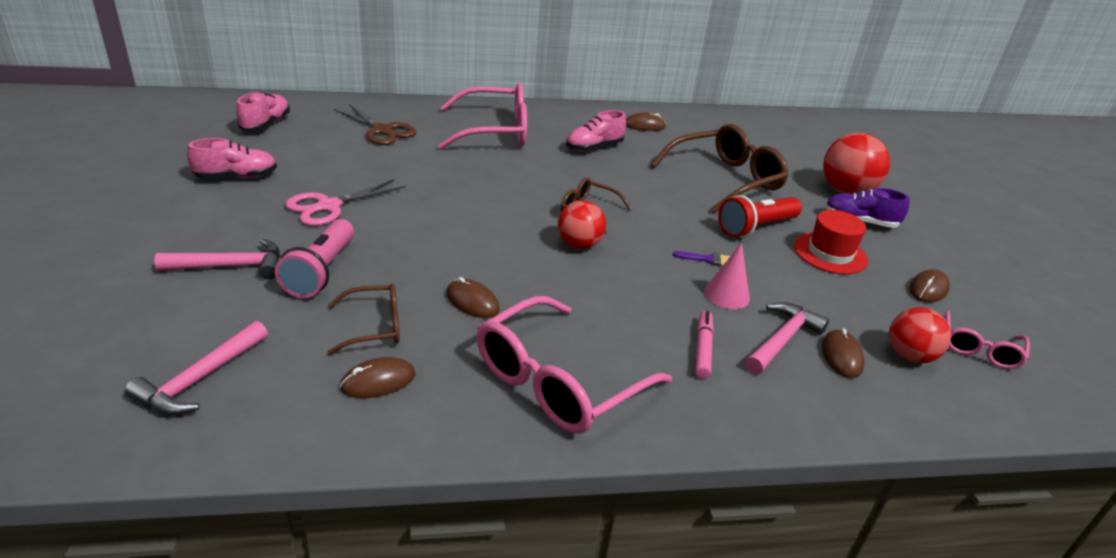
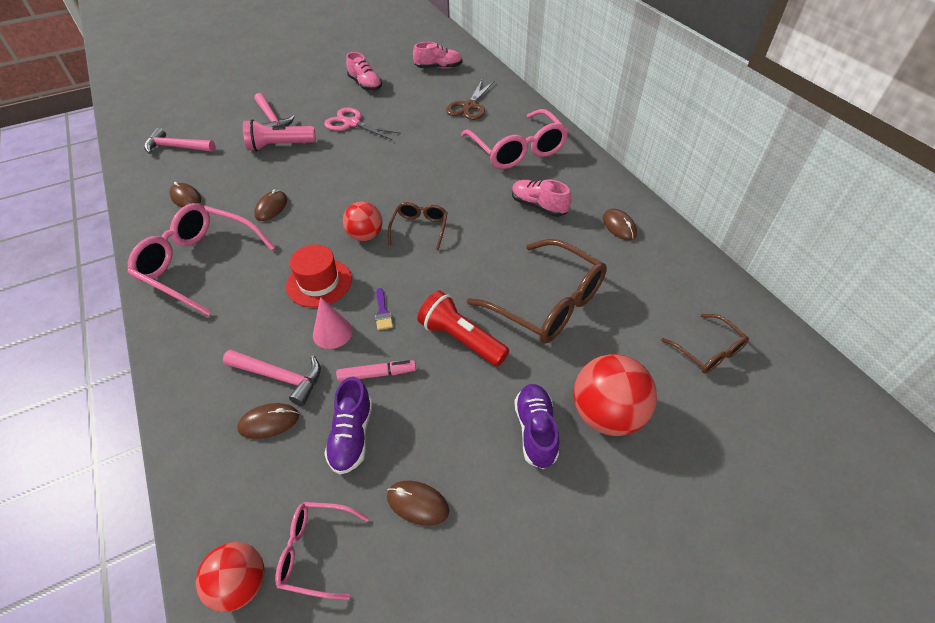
camera: 75 degrees right, 15 degrees up
(375, 327) = (233, 181): brown glasses -> brown glasses (708, 351)
(703, 349) = (253, 328): pink marker -> pink marker (377, 374)
(830, 253) = (445, 404): red hat -> red hat (319, 282)
(860, 308) = (352, 435): none -> purple shoe
(909, 356) = (284, 479): red ball -> red ball (241, 584)

